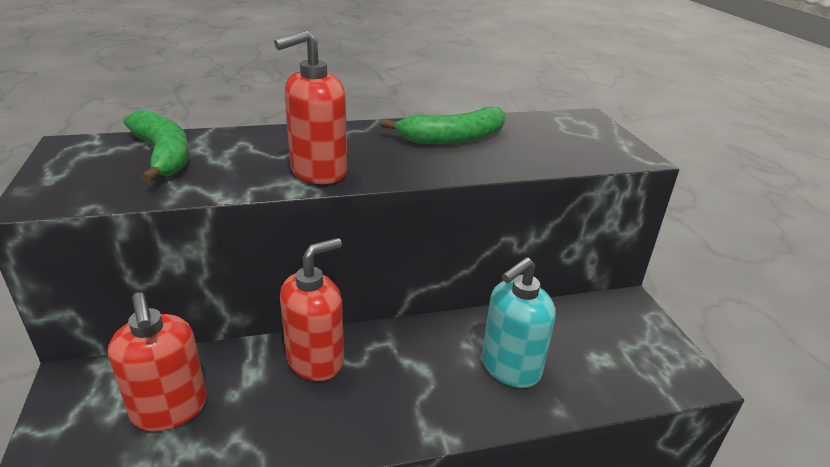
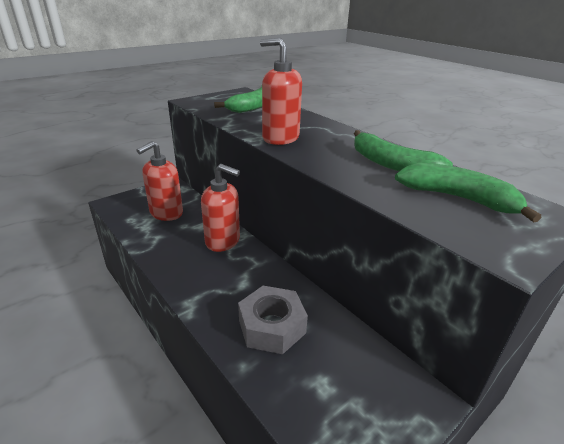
camera: 65 degrees right, 0 degrees up
(510, 367) = (272, 326): turquoise soap dispenser -> grey nut
(541, 137) = (458, 198): none -> green banana

